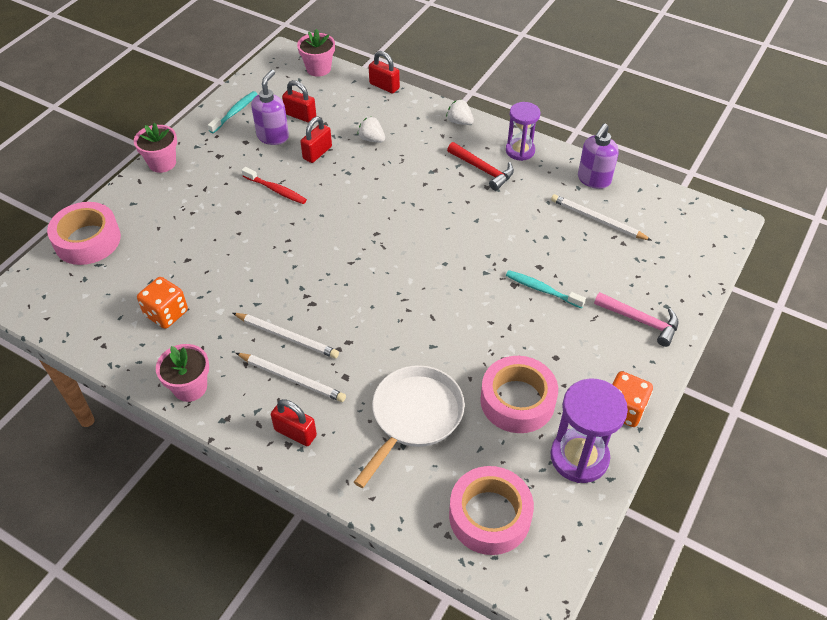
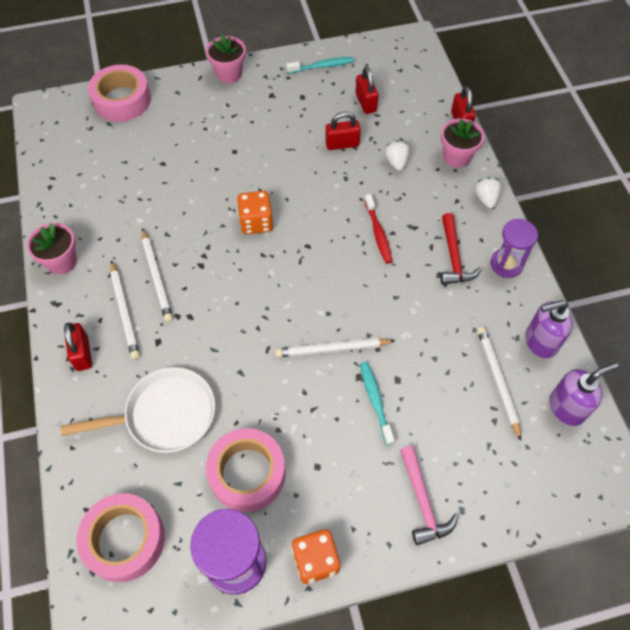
camera: 45 degrees right, 10 degrees up
(166, 313) = (107, 194): orange dice -> orange dice (256, 222)
(273, 136) = (326, 106): purple soap dispenser -> purple soap dispenser (567, 407)
(276, 190) = (278, 153): red toothbrush -> red toothbrush (378, 233)
(318, 69) = (426, 70): pink flower pot -> pink flower pot (456, 157)
(476, 282) = (332, 349): none -> white pencil

